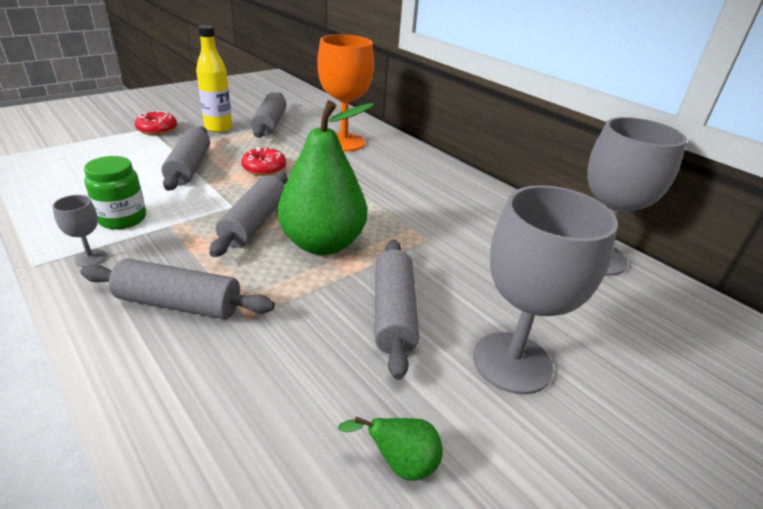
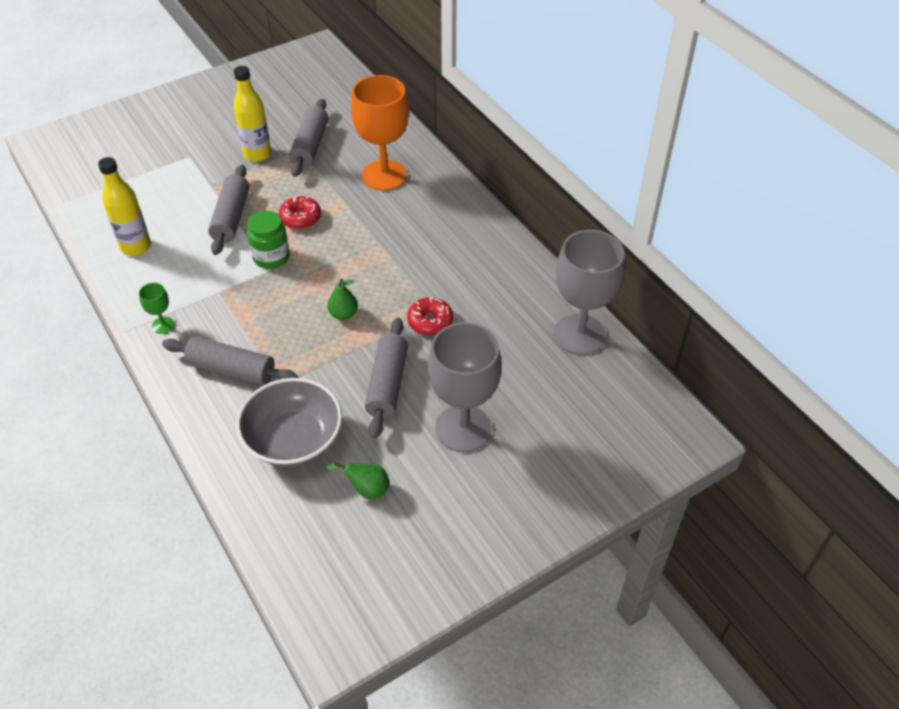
camera: 10 degrees right, 15 degrees up
(74, 189) = (136, 247): none -> yellow bottle
(90, 258) = (163, 325): grey goblet -> green goblet
(122, 219) = (181, 283): green jar -> green jar (271, 257)
(157, 130) = (197, 159): red donut -> red donut (430, 321)
(254, 223) = (288, 290): grey rolling pin -> none
(271, 390) = (293, 439): none -> grey bowl
(322, 244) = (343, 314): green pear -> green pear, size x0.42

